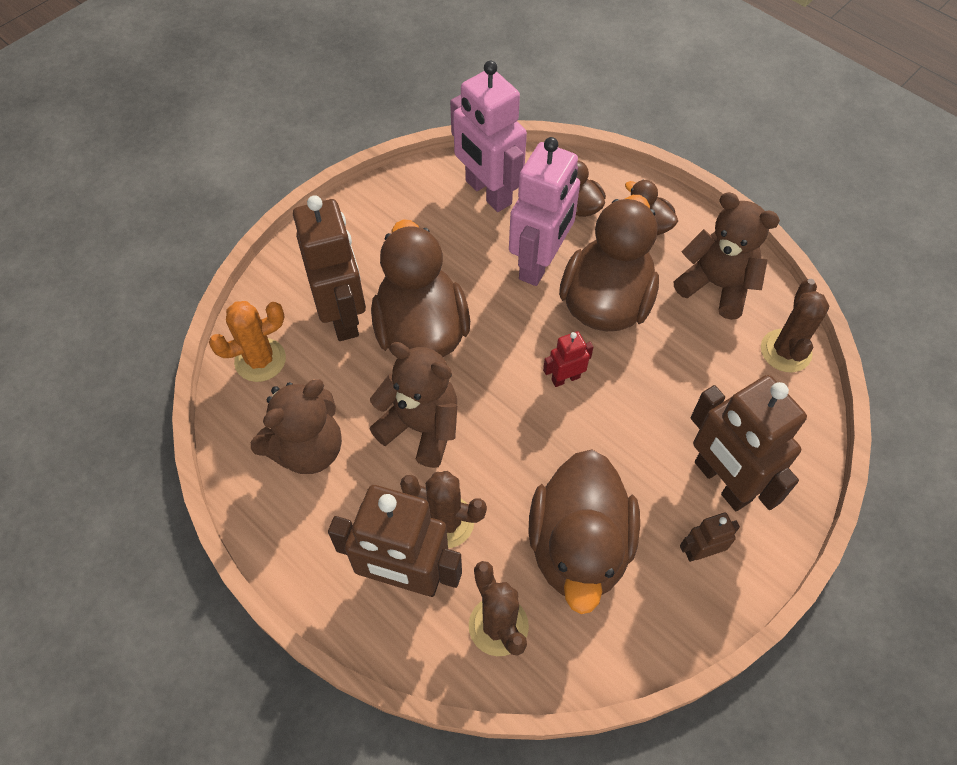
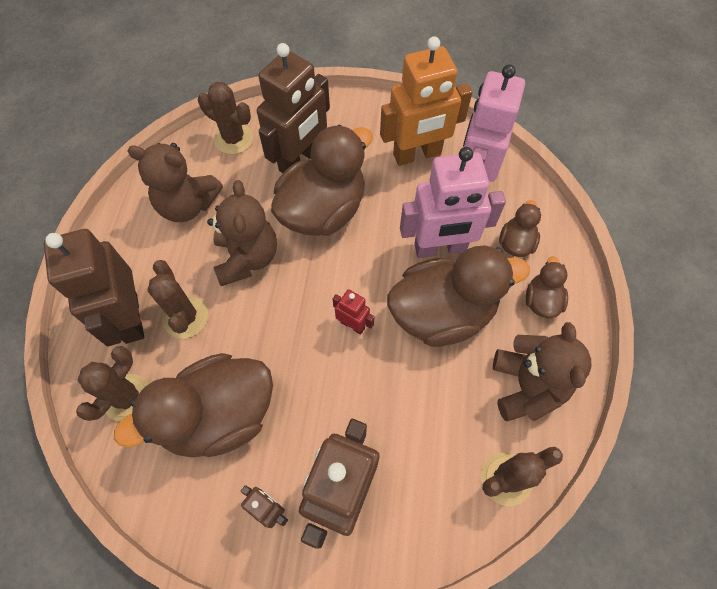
camera: 55 degrees right, 5 degrees up
(260, 360) = (233, 139): orange cactus -> brown cactus
(424, 218) = (417, 154): none -> orange robot

